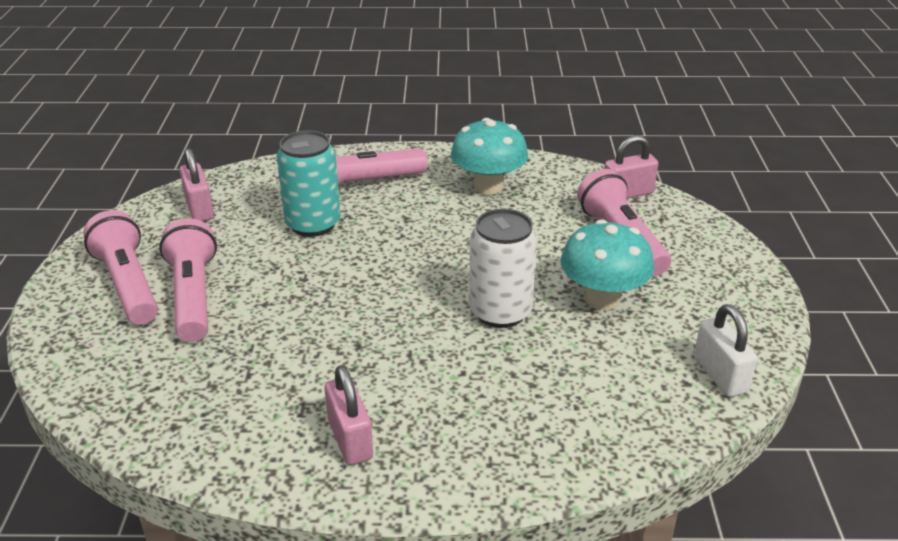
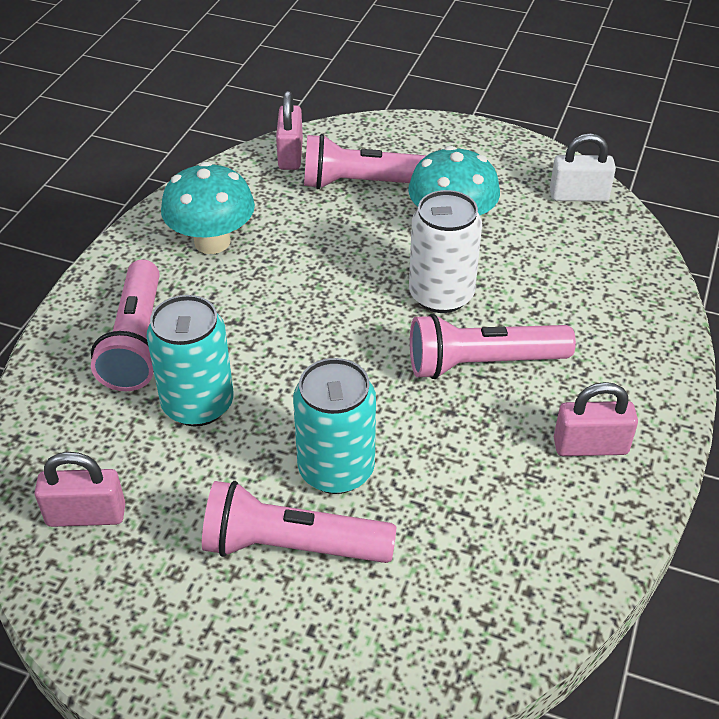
camera: 70 degrees left, 10 degrees up
(128, 284) = (229, 616): pink flashlight -> pink flashlight (482, 363)
(272, 299) = (336, 469): none -> turquoise can

